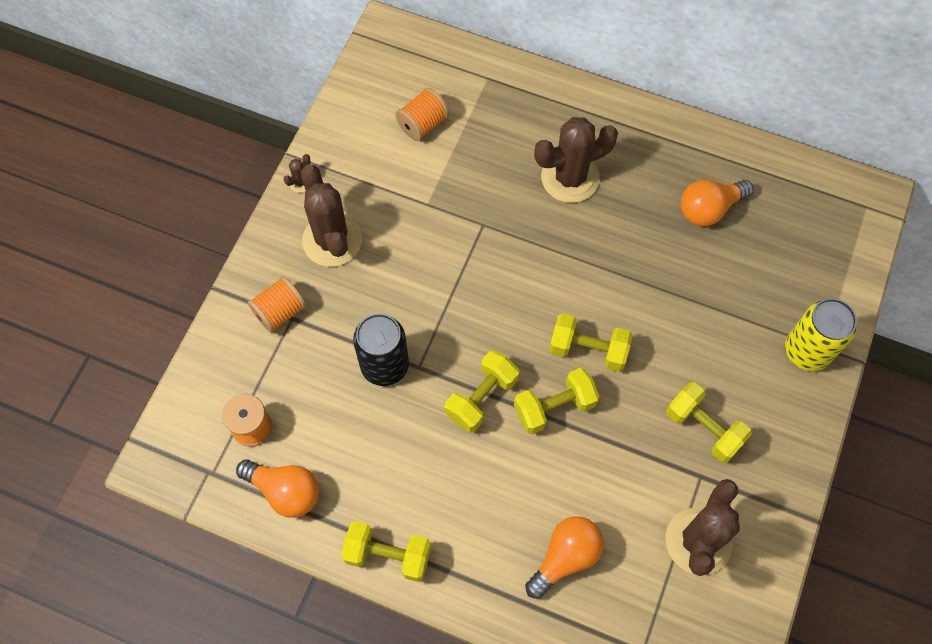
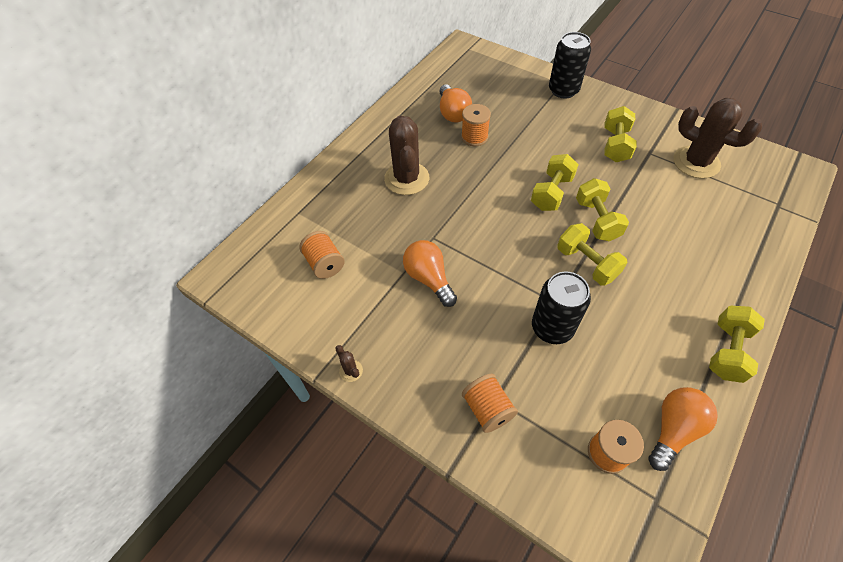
camera: 75 degrees left, 10 degrees down
(332, 240) = (420, 352): brown cactus -> none
(565, 557) = (715, 234): orange light bulb -> orange light bulb (429, 278)
(668, 243) = (474, 137): none -> orange spool
(703, 428) = (615, 145): yellow dumbbell -> yellow dumbbell turned 45 degrees counterclockwise
(807, 351) = (563, 90): yellow can -> black can

